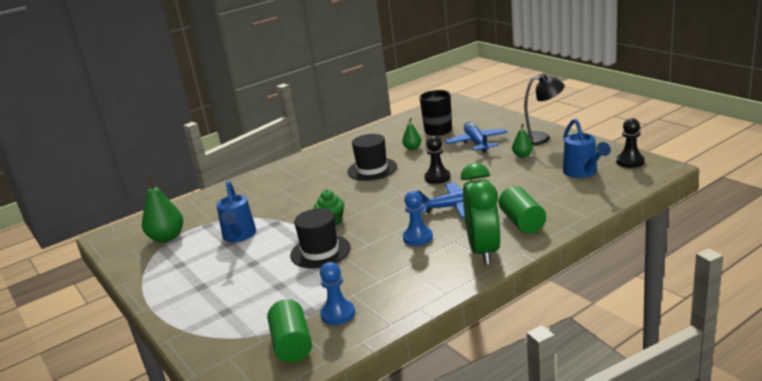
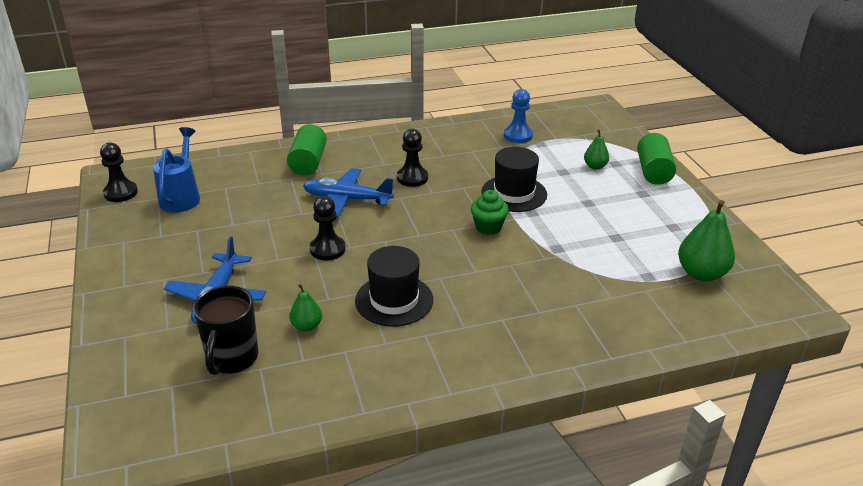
camera: 165 degrees left, 10 degrees up
(239, 236) = (603, 244): blue watering can -> none
(292, 344) = (560, 125): green cylinder -> green cylinder (653, 171)
(417, 237) = (412, 178): blue pawn -> black pawn
(483, 251) = (368, 148): green clock -> none
(522, 155) = (198, 247): green pear -> green pear (595, 166)
(541, 138) = (137, 270): black lamp -> none

